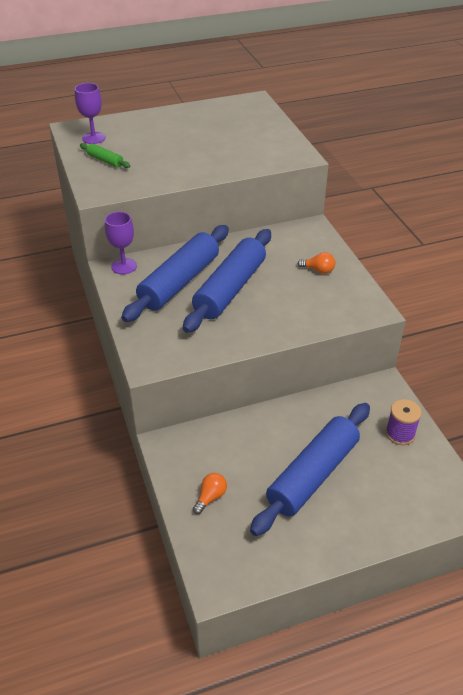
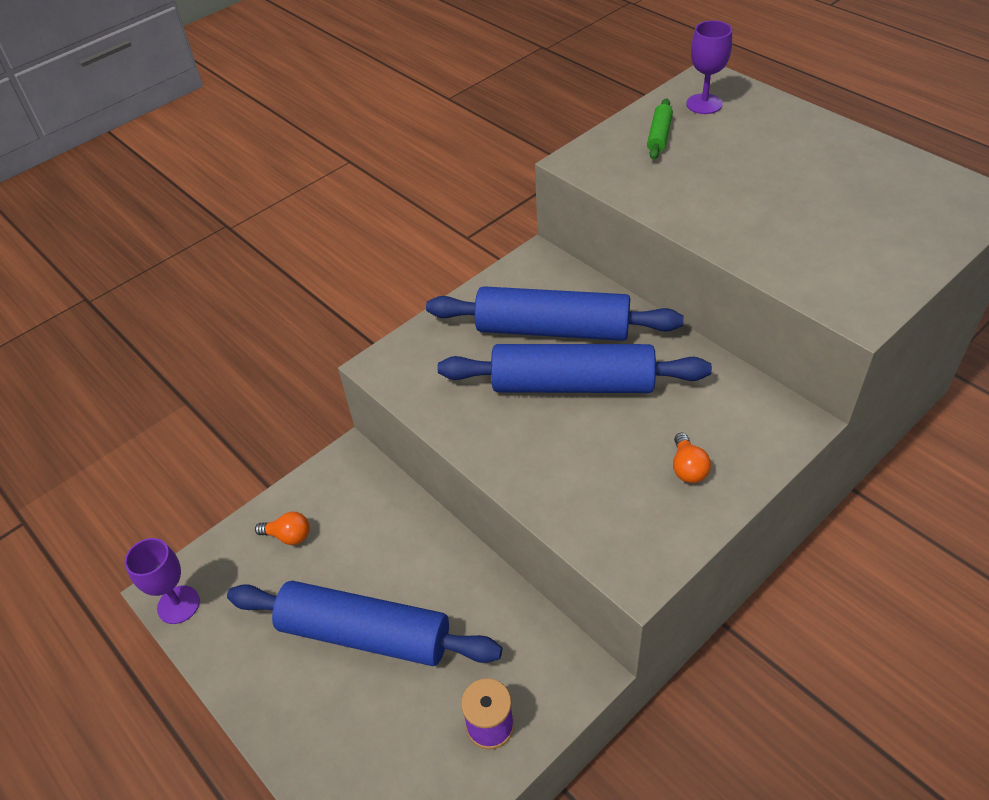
camera: 70 degrees right, 5 degrees up
(124, 266) = (548, 267): purple goblet -> purple goblet (178, 604)

